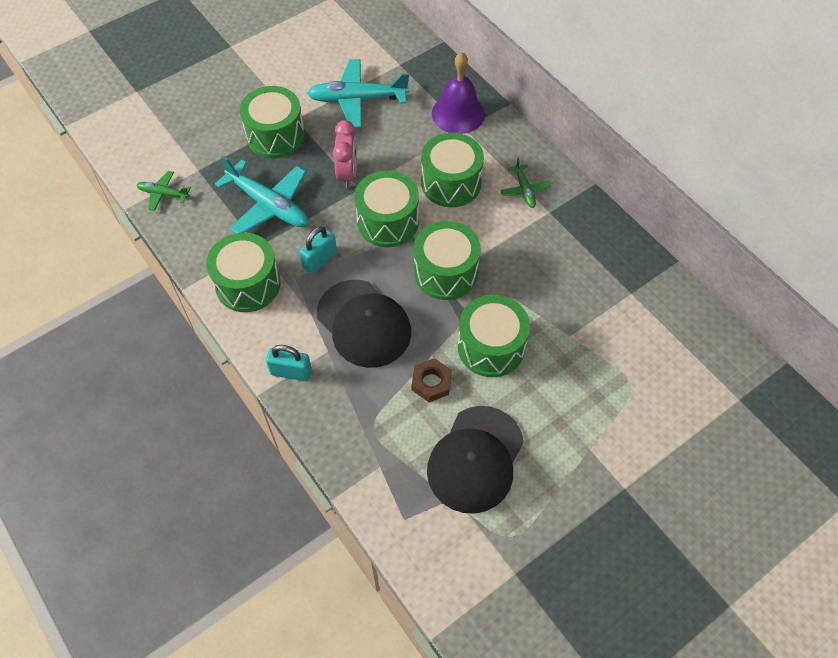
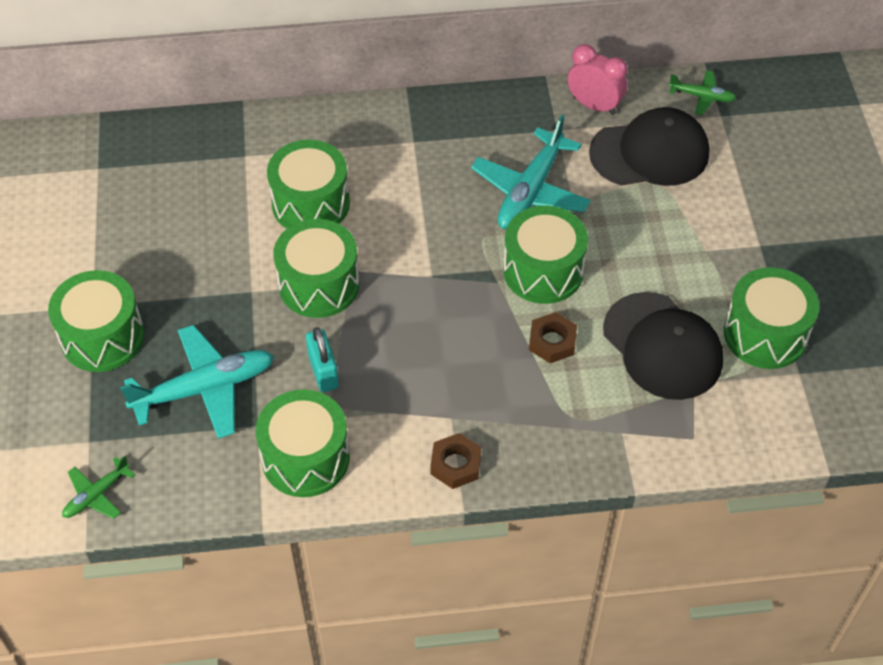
camera: 60 degrees left, 5 degrees down
(291, 372) = (455, 464): turquoise padlock -> brown nut
(347, 174) = (221, 291): pink clock -> pink clock (594, 106)
(358, 99) = (117, 231): turquoise plane -> turquoise plane (530, 190)
(364, 323) = (439, 368): black cap -> black cap (650, 153)
(446, 272) = (425, 265): green drum -> green drum (765, 334)
(458, 113) = (219, 151): purple bell -> none
(524, 190) = (370, 147): green plane -> green plane (701, 96)

